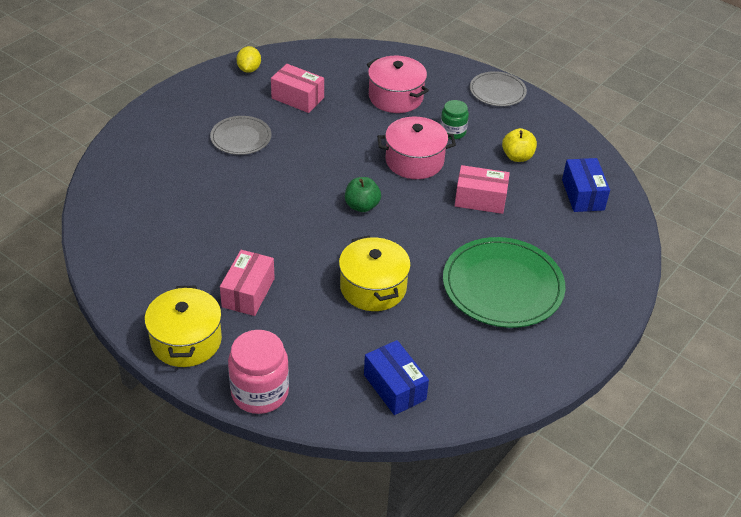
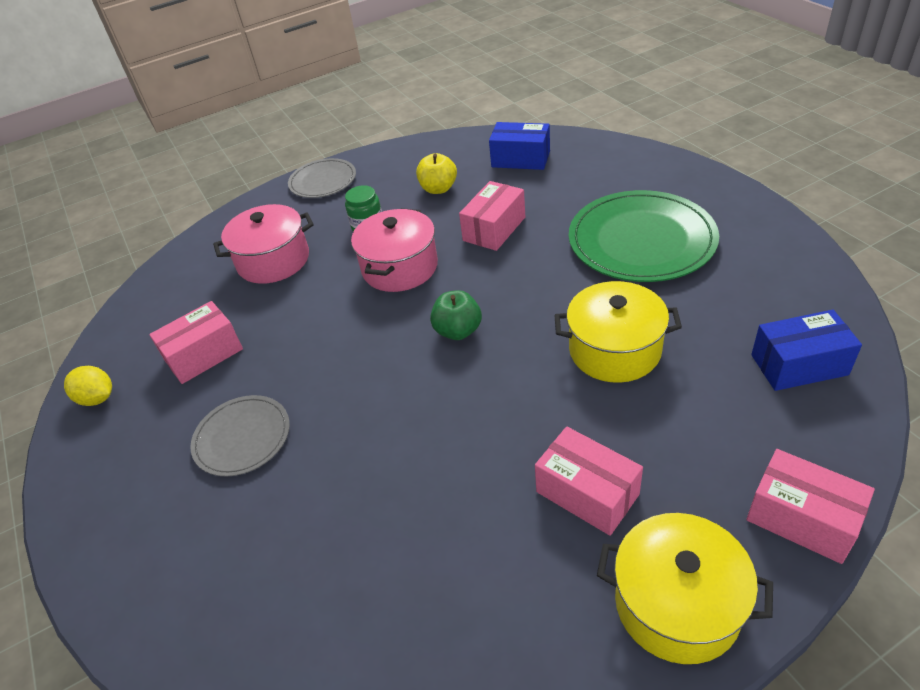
camera: 60 degrees left, 0 degrees up
(260, 392) = (802, 518): pink jar -> pink box

